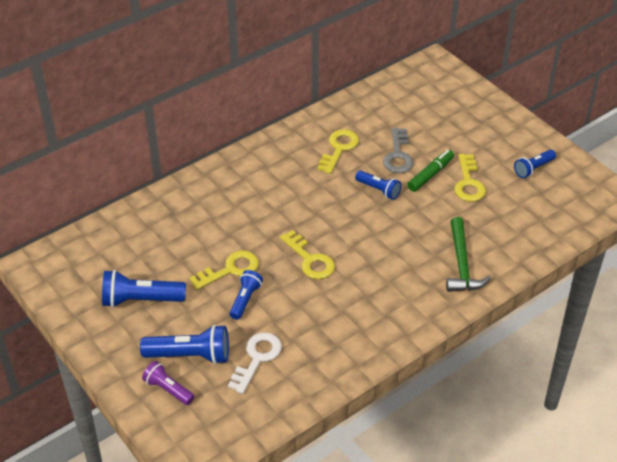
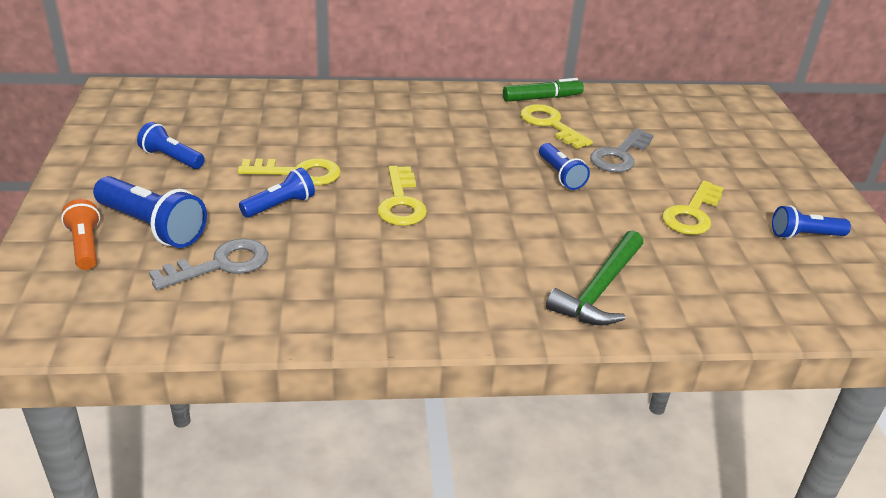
camera: 30 degrees right, 10 degrees down
(141, 300) = (171, 158): blue flashlight -> blue flashlight, size x0.62
(168, 389) = (85, 246): purple flashlight -> orange flashlight
(257, 358) = (220, 265): white key -> grey key
(339, 149) = (550, 124): yellow key -> yellow key turned 90 degrees counterclockwise
(430, 175) = (645, 187): green marker -> green marker (542, 98)

